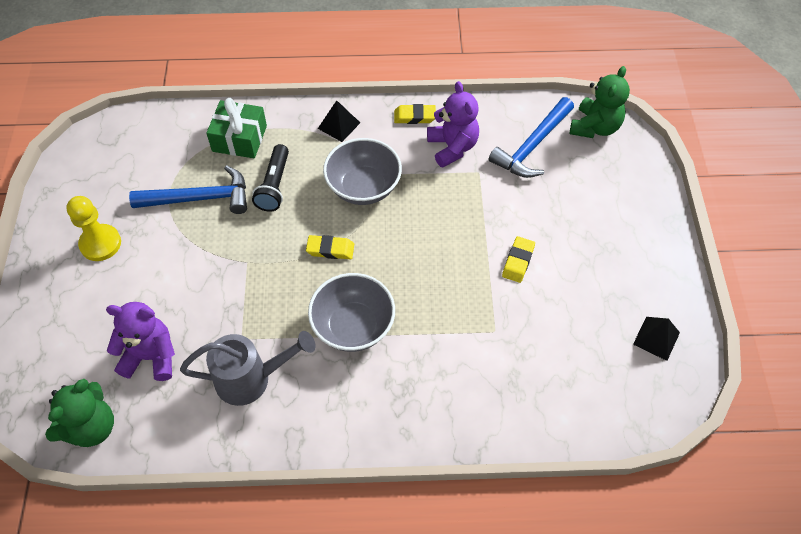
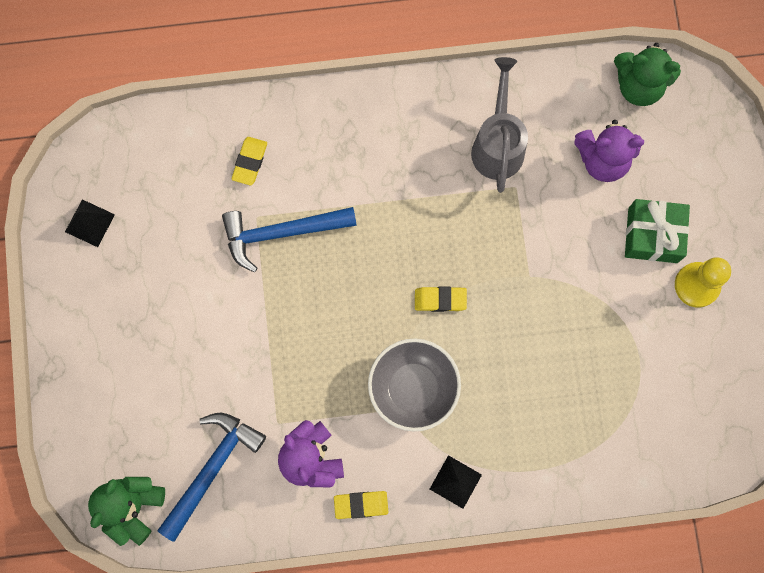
camera: 175 degrees right, 20 degrees up
(91, 427) = (638, 85): green teddy bear -> green teddy bear turned 105 degrees counterclockwise
(199, 198) = (602, 355): blue hammer -> blue hammer (282, 233)
(239, 138) = (575, 449): green gift -> green gift (652, 235)
(250, 379) = (497, 145): grey watering can -> grey watering can turned 105 degrees clockwise
(274, 185) = (519, 381): black flashlight -> none
(353, 326) = (403, 210): grey bowl -> none
(518, 261) = (231, 302): yellow eraser -> yellow eraser (250, 162)

